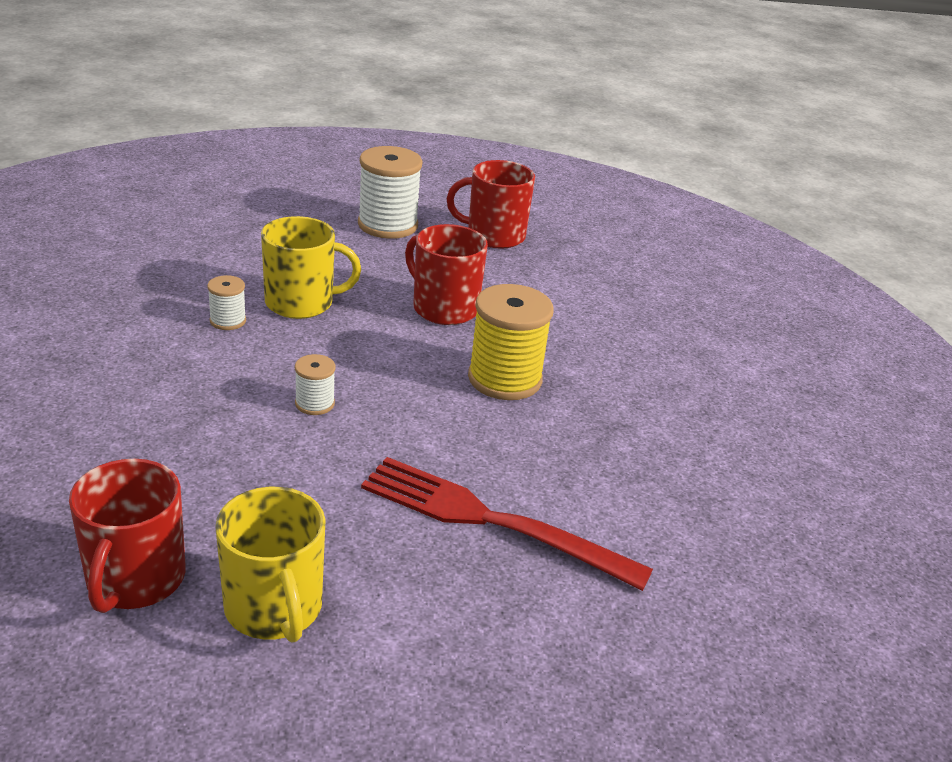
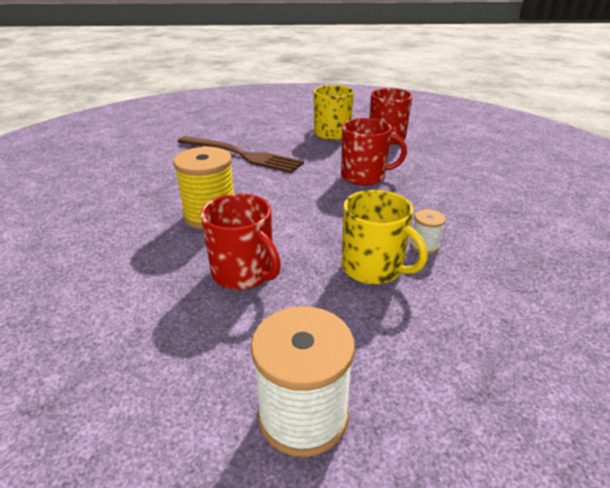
camera: 175 degrees left, 0 degrees up
(301, 303) = (373, 268): yellow mug -> yellow mug turned 135 degrees counterclockwise
(314, 403) = (337, 195): white spool -> none
(489, 521) = (243, 155): red fork -> brown fork
(494, 235) = (147, 407): red mug -> red mug (364, 176)

